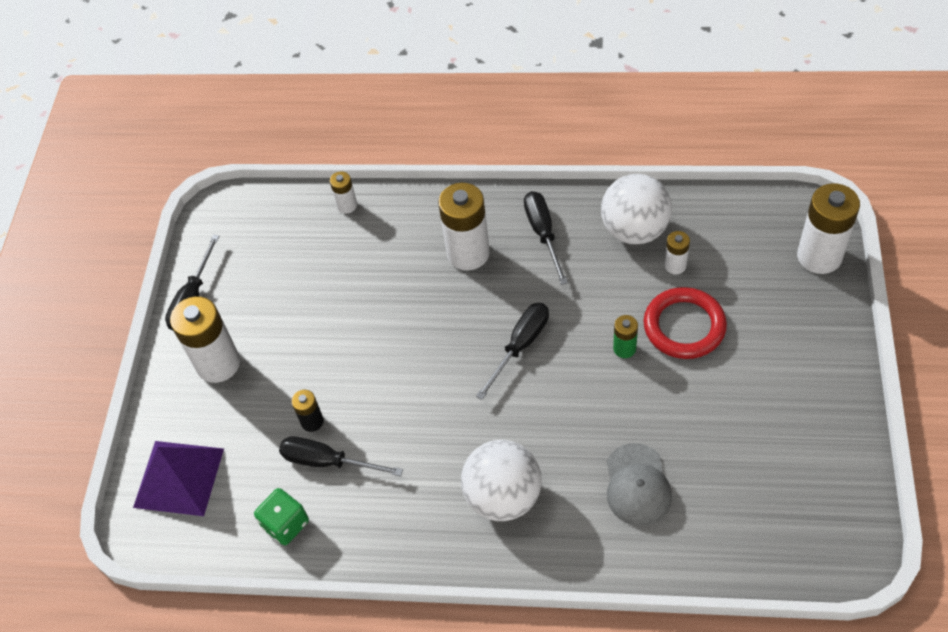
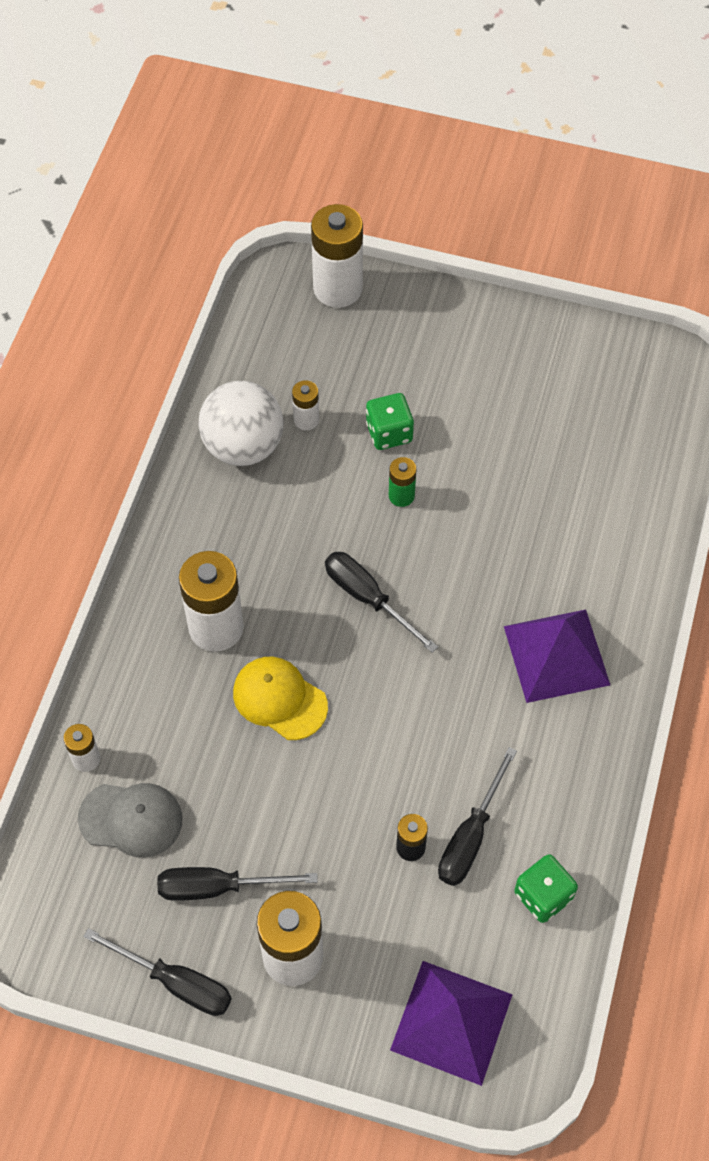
camera: 85 degrees left, 5 degrees up
(418, 307) = (279, 699): none -> yellow cap
(503, 496) = (556, 655): white ball -> purple pyramid
(543, 234) = (215, 540): black screwdriver -> black screwdriver (218, 887)
(637, 485) = (570, 525): grey cap -> grey cap (131, 819)
(684, 326) = (389, 433): red ring -> green dice

